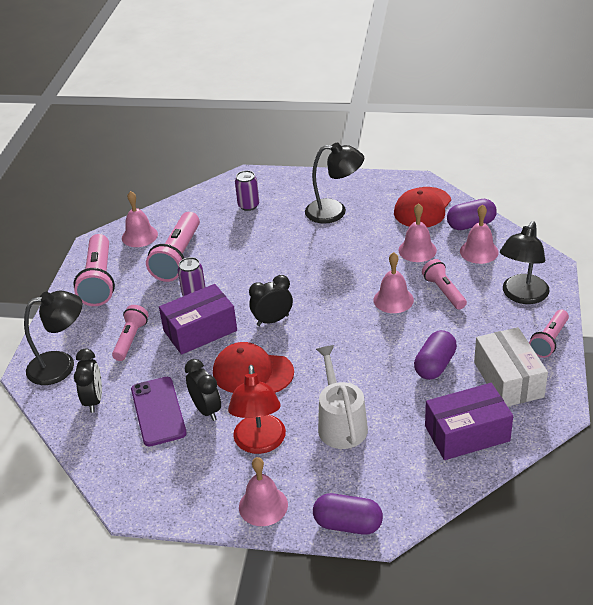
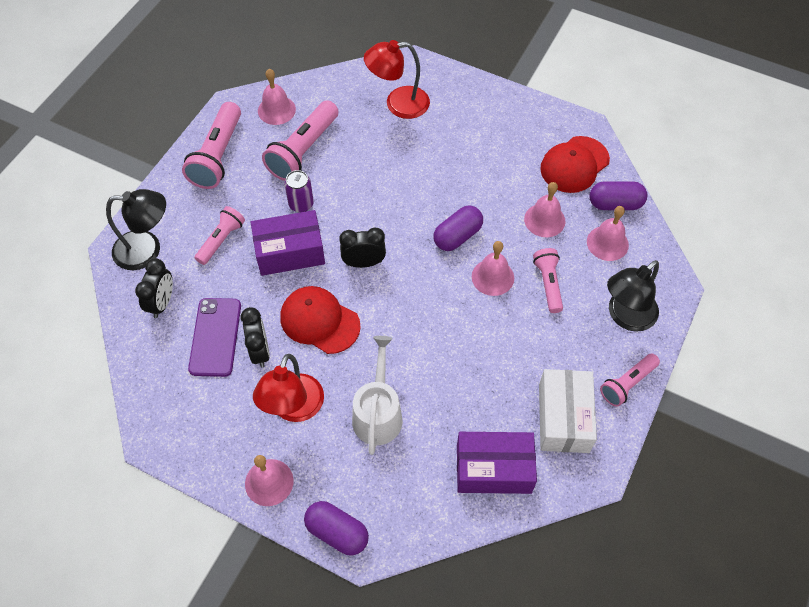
camera: 15 degrees right, 20 degrees up
(248, 205) = (398, 104): purple can -> red lamp
(334, 211) = (481, 140): black lamp -> none
(435, 365) = (498, 374): purple capsule -> purple capsule (457, 236)

